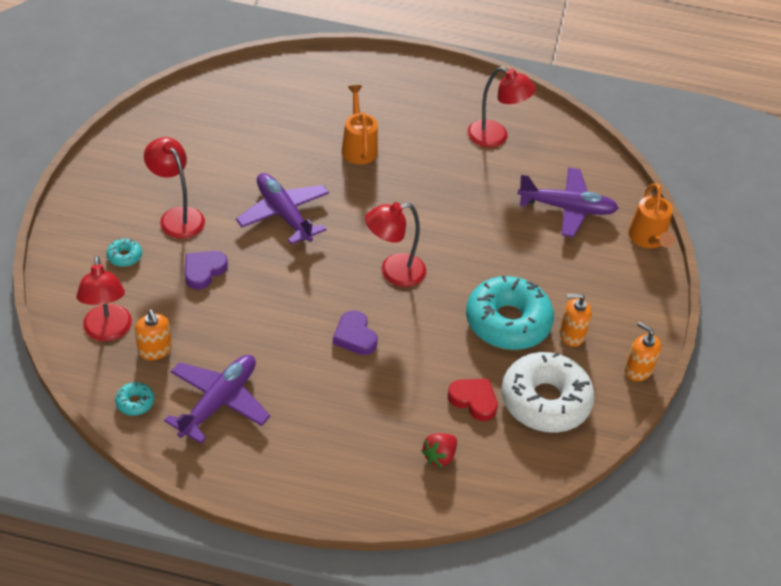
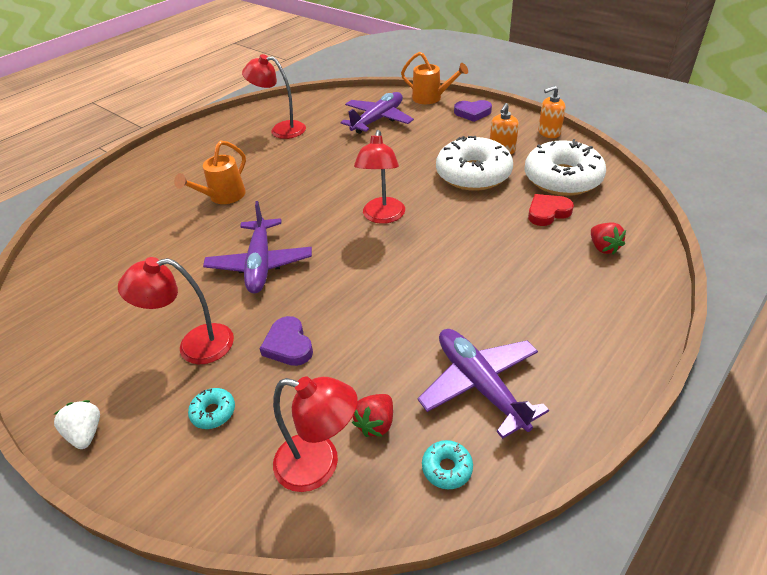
camera: 55 degrees left, 5 degrees down
(80, 200) = (86, 433): none -> white strawberry
(155, 350) = (376, 423): orange soap dispenser -> red strawberry
(283, 214) = (260, 264): purple plane -> purple plane turned 90 degrees counterclockwise
(355, 336) = (442, 260): purple heart -> purple heart (472, 113)
(358, 147) = (223, 197): orange watering can -> orange watering can turned 75 degrees counterclockwise
(495, 137) = (281, 130): red lamp -> red lamp turned 135 degrees counterclockwise
(507, 322) = (473, 174): turquoise donut -> white donut

